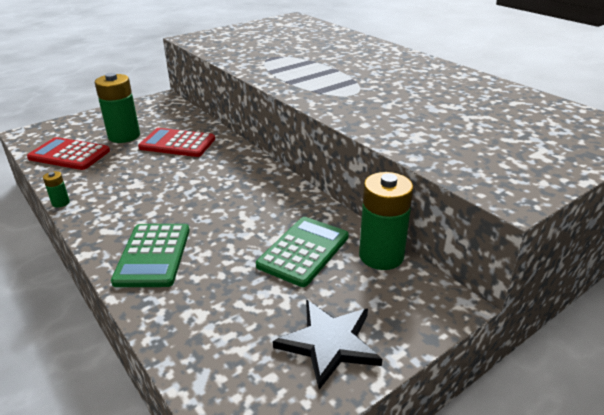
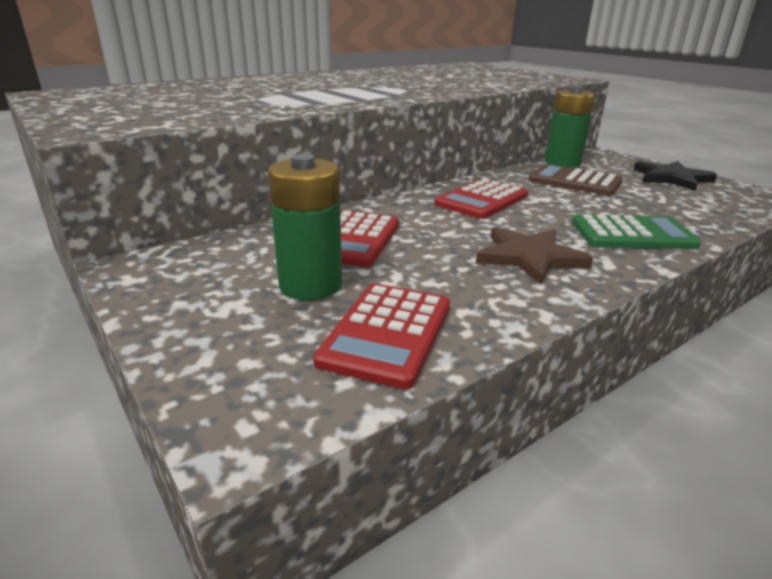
camera: 90 degrees left, 5 degrees down
(60, 203) = (564, 309): green battery -> none
(130, 200) = (529, 257): none -> brown star
(245, 190) = (482, 200): none -> red calculator
(303, 251) = (574, 181): green calculator -> brown calculator

